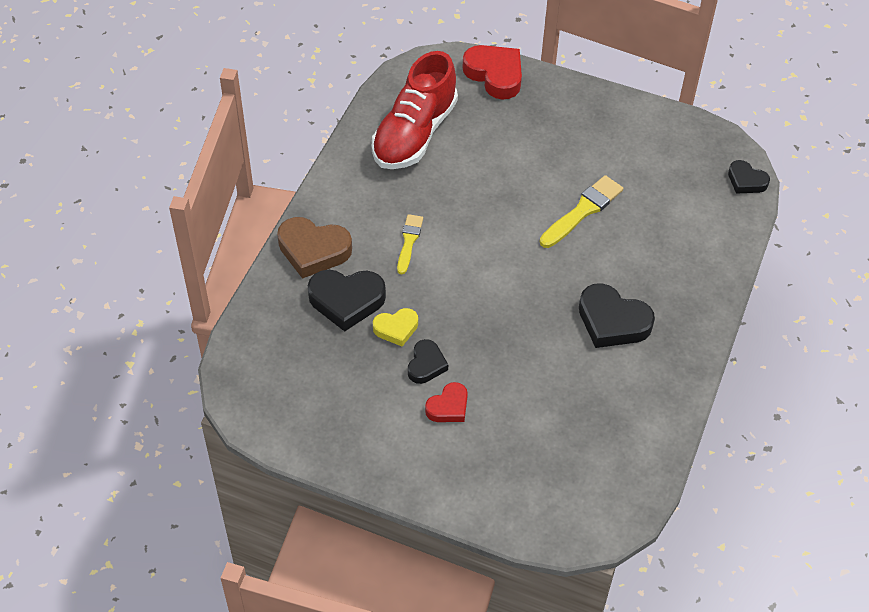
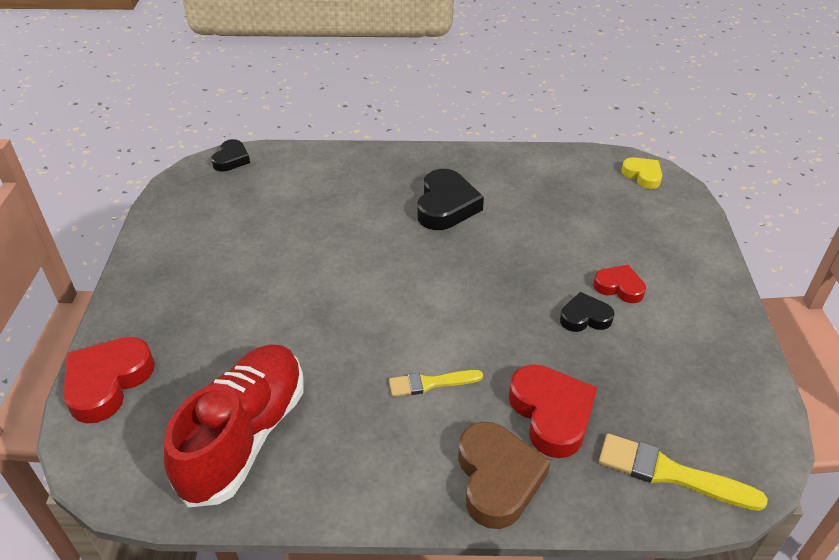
camera: 110 degrees left, 10 degrees down
(346, 301) = (551, 414): black heart -> red heart
(396, 328) = (558, 355): yellow heart -> yellow heart (642, 175)
(414, 134) = (245, 436): red shoe -> red shoe turned 75 degrees counterclockwise
(583, 211) = (316, 253): yellow brush -> yellow brush (670, 473)

